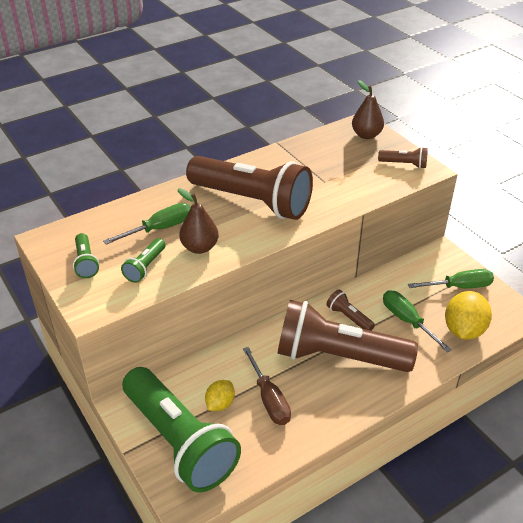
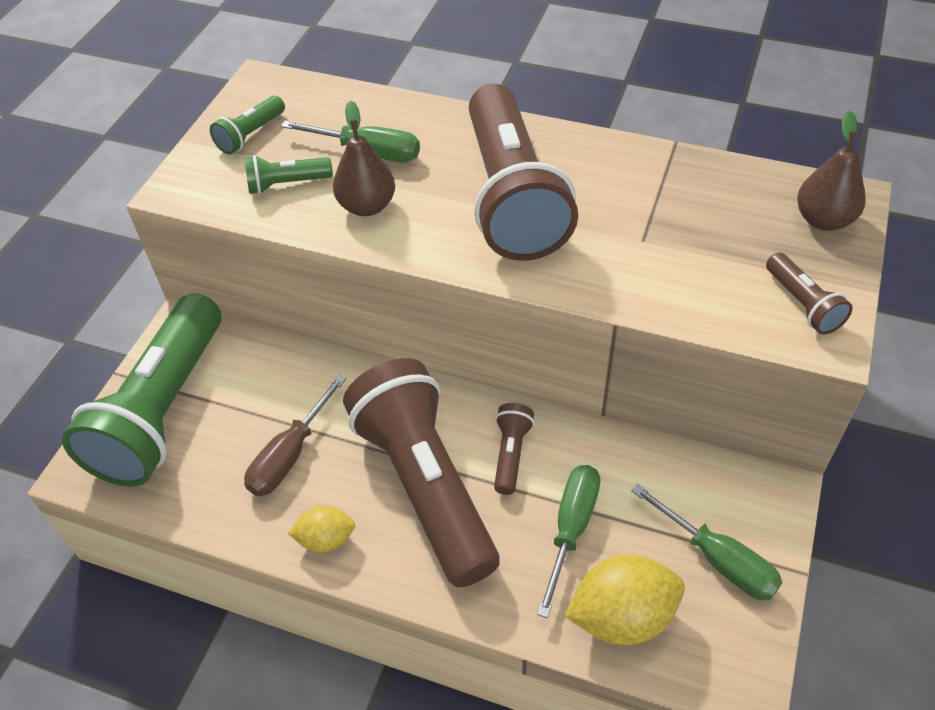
camera: 55 degrees right, 10 degrees up
(220, 404) = (245, 411): yellow lemon -> yellow lemon (326, 539)

